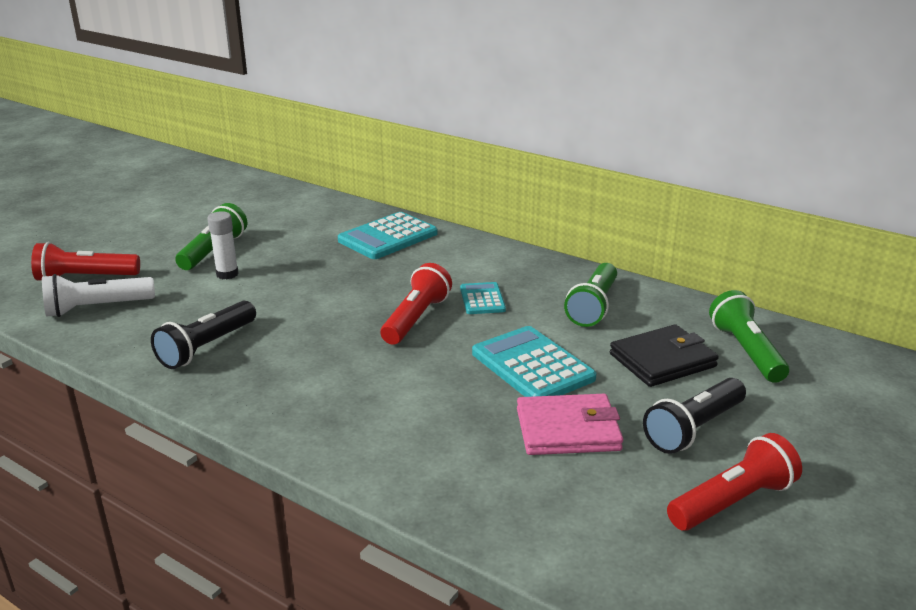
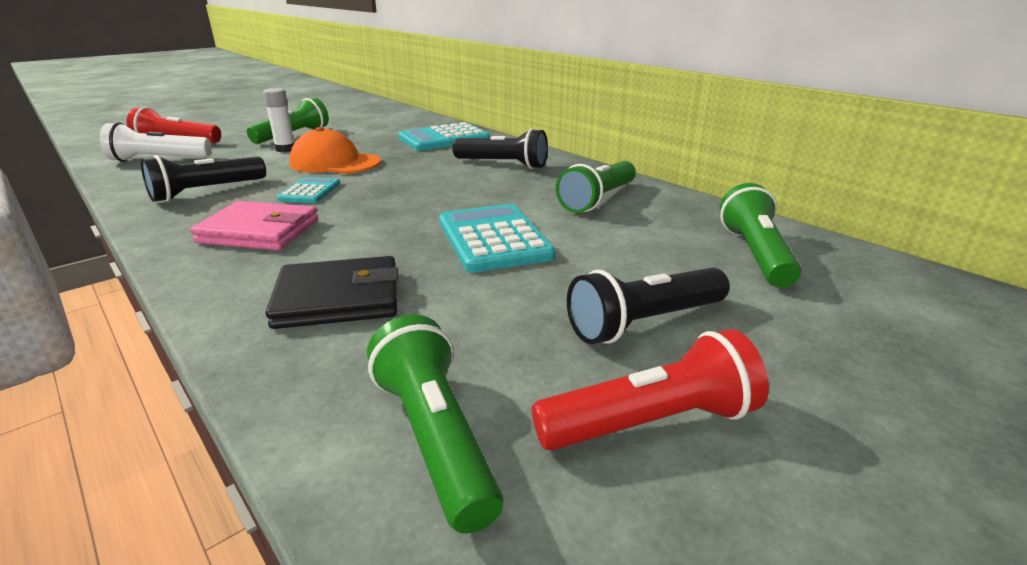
camera: 15 degrees right, 0 degrees up
(302, 288) = (335, 163): none -> orange cap
(416, 319) = (412, 191): red flashlight -> none
(477, 270) = (503, 164): none -> black flashlight
(482, 299) = (489, 184): turquoise calculator -> turquoise calculator (310, 191)
(568, 430) = (484, 301): pink wallet -> pink wallet (259, 231)
(608, 537) = (435, 438): none -> green flashlight
(662, 360) = (645, 251): black wallet -> black wallet (338, 298)

